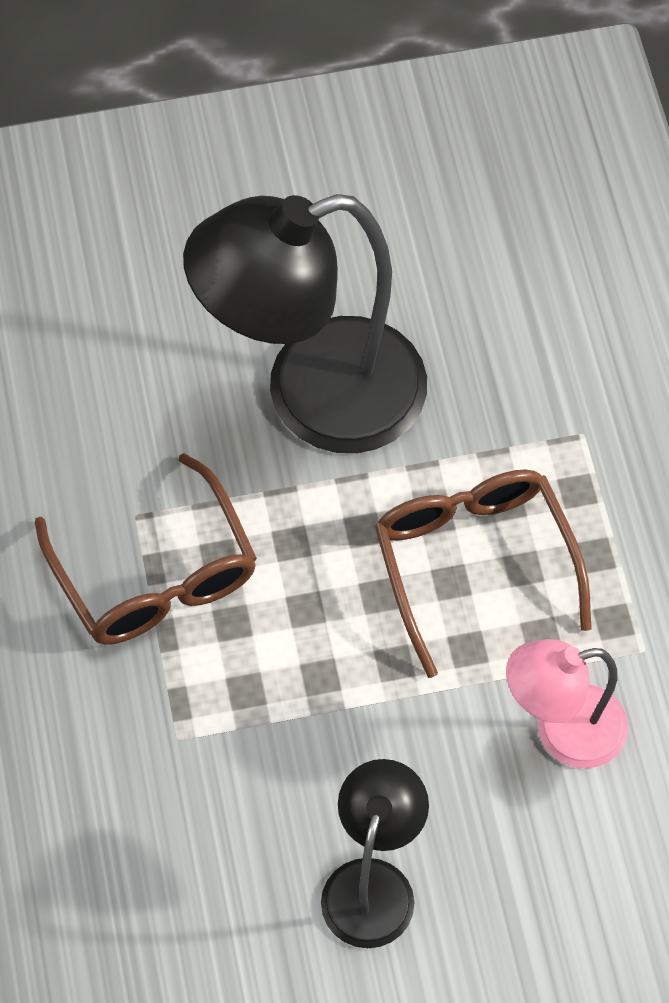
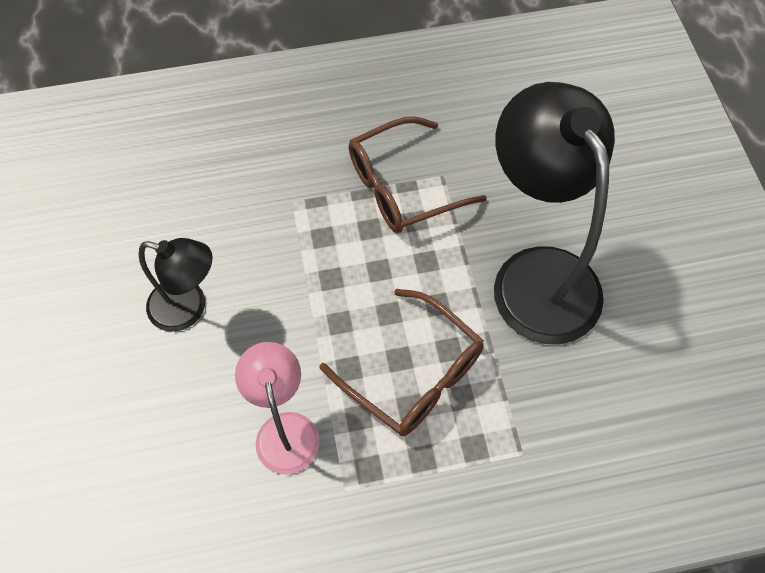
camera: 90 degrees right, 0 degrees up
(474, 563) = (413, 374): brown glasses -> brown glasses turned 60 degrees clockwise

